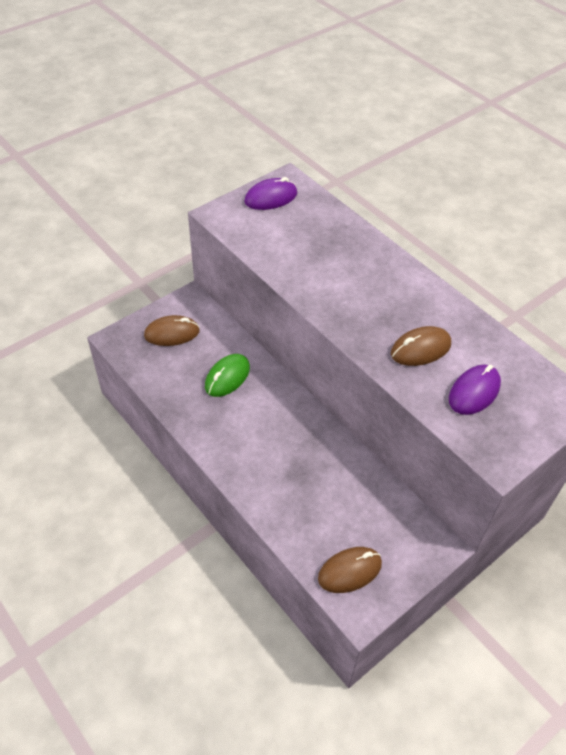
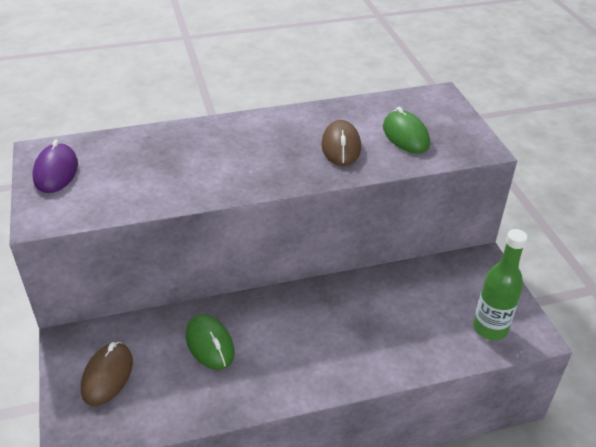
camera: 65 degrees left, 10 degrees down
(349, 571) = (490, 328): brown mouse -> green bottle
(474, 392) = (405, 136): purple mouse -> green mouse

